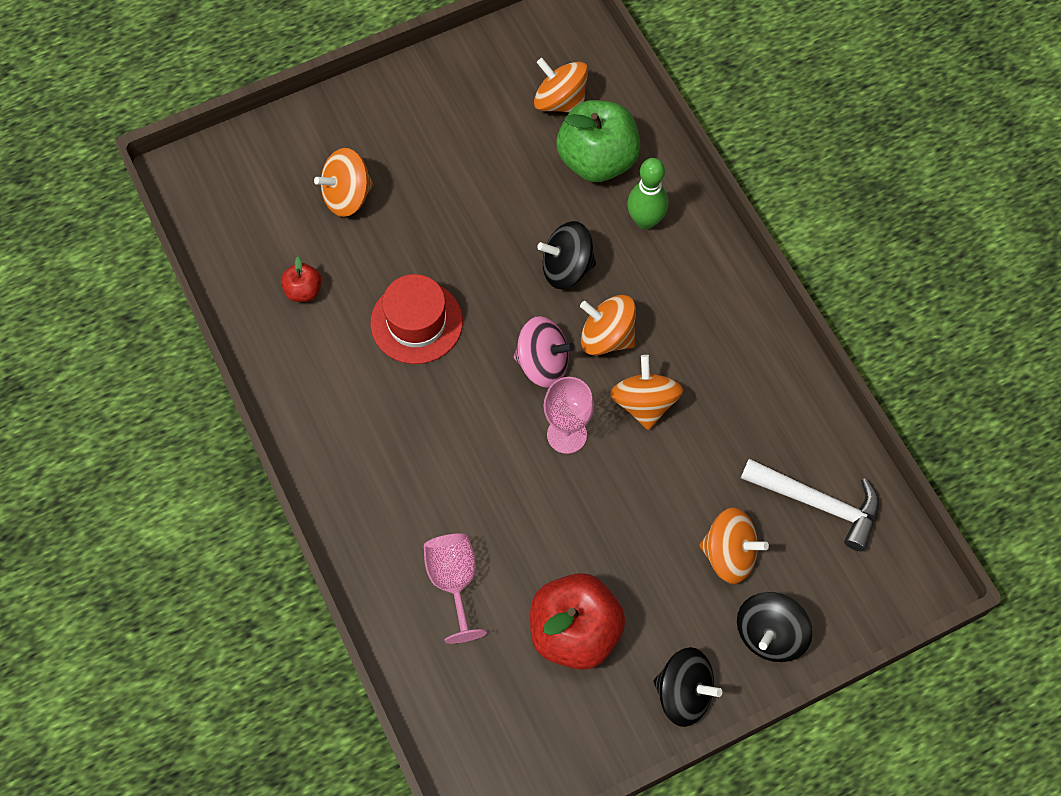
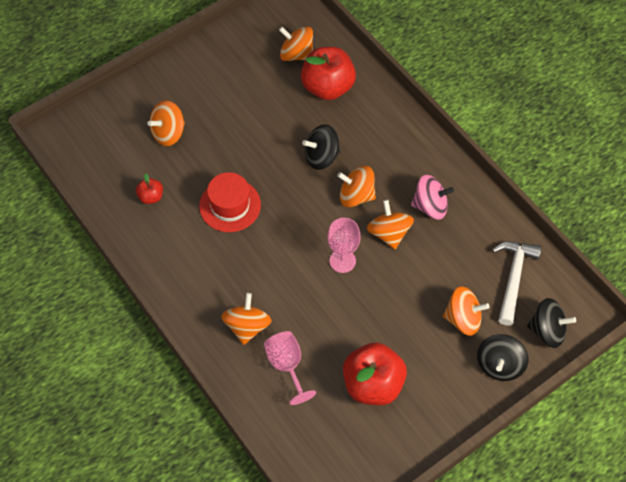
camera: 10 degrees left, 5 degrees down
(407, 512) = (247, 326): none -> orange spinning top
(543, 363) = (318, 218): pink spinning top -> pink spinning top (430, 206)
(597, 160) = (327, 87): green apple -> red apple
(645, 220) = (366, 120): green bowling pin -> none
(684, 693) = (451, 411): black spinning top -> black spinning top (547, 330)
(818, 503) = (513, 278): white hammer -> white hammer turned 90 degrees counterclockwise

